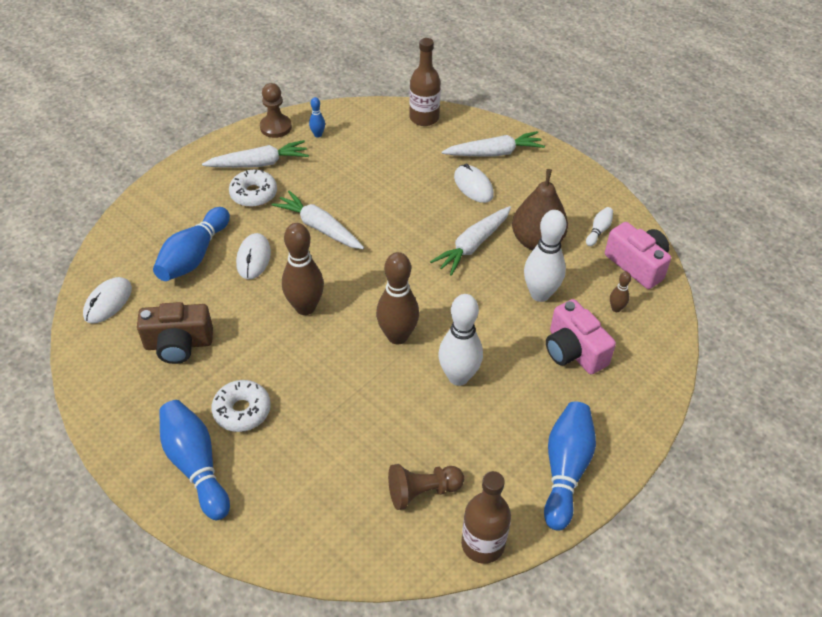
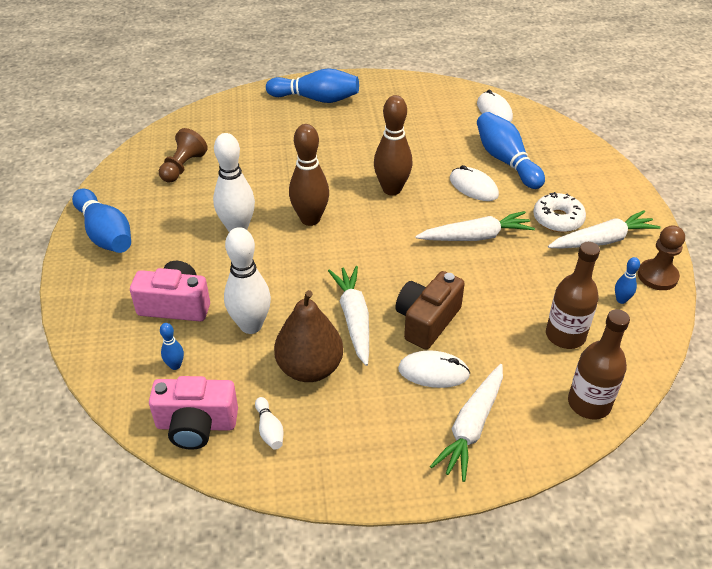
camera: 130 degrees right, 5 degrees down
(178, 344) = (421, 124): brown camera -> brown camera (427, 321)
(242, 411) = (333, 128): white donut -> none
(259, 163) = (602, 240): white carrot -> white carrot turned 135 degrees counterclockwise
(482, 544) = (120, 171): brown bottle -> brown bottle (565, 335)
(616, 308) = (175, 365): brown bowling pin -> blue bowling pin

